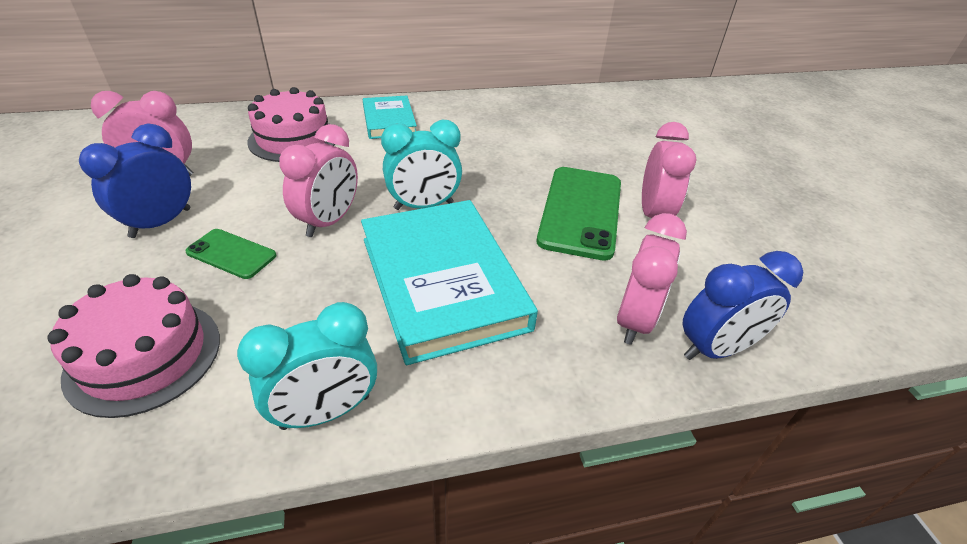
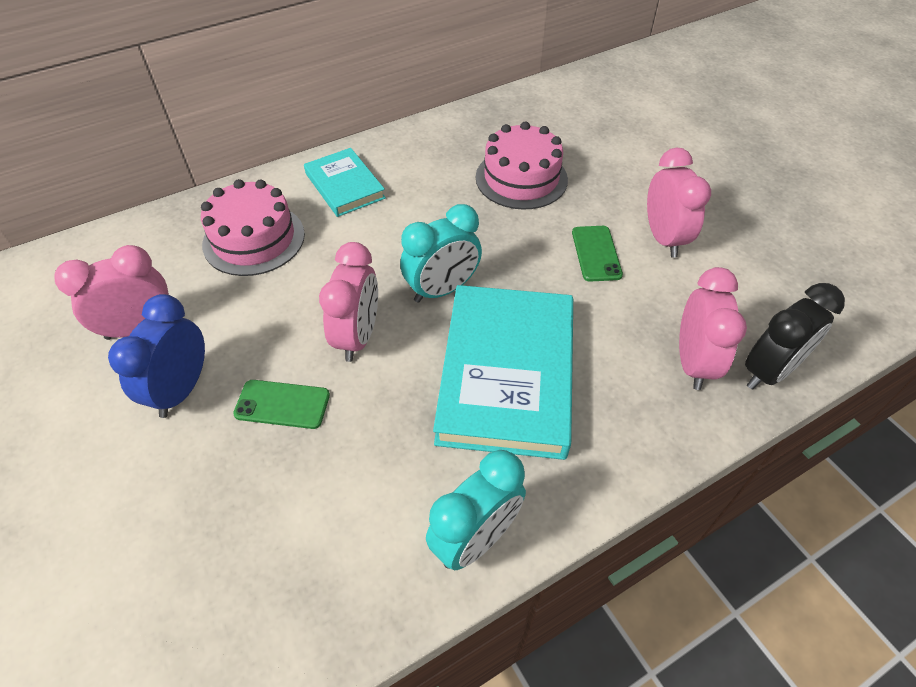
camera: 15 degrees left, 10 degrees up
(144, 356) = (273, 541): pink cake -> pink cake (521, 178)
(442, 282) = (506, 374): turquoise book -> turquoise book turned 45 degrees clockwise
(581, 211) = (596, 253): green phone -> green phone, size x0.52
(715, 349) = (769, 371): blue clock -> black clock

